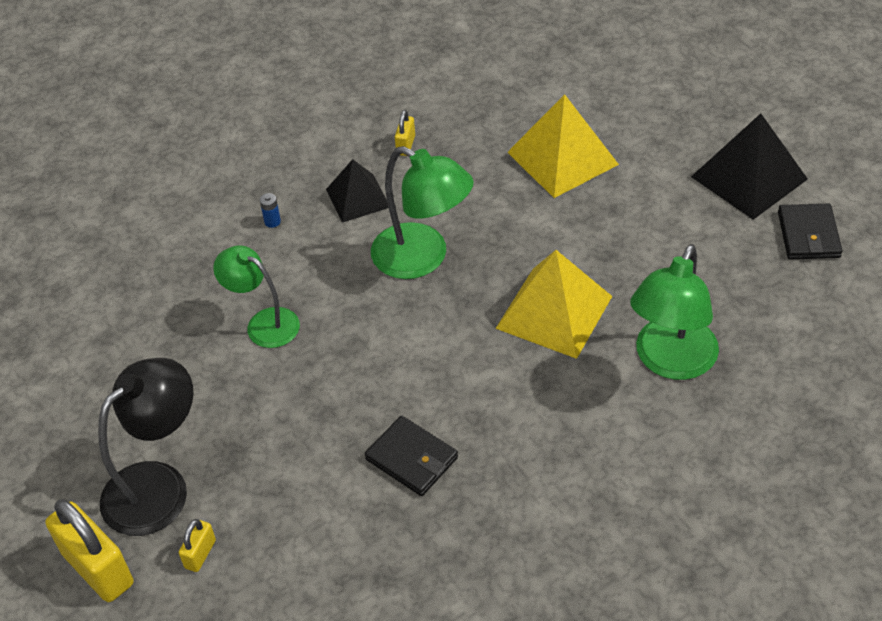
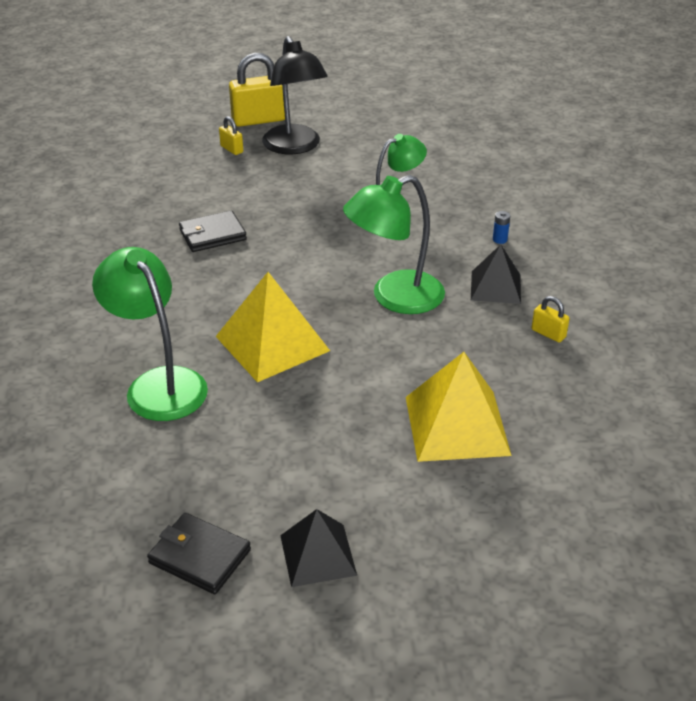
camera: 115 degrees right, 10 degrees down
(749, 177) = (318, 555): black pyramid -> black pyramid, size x0.63

